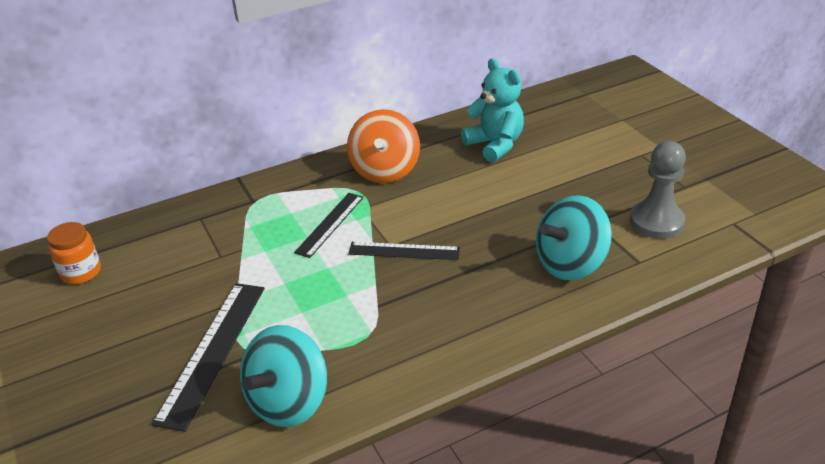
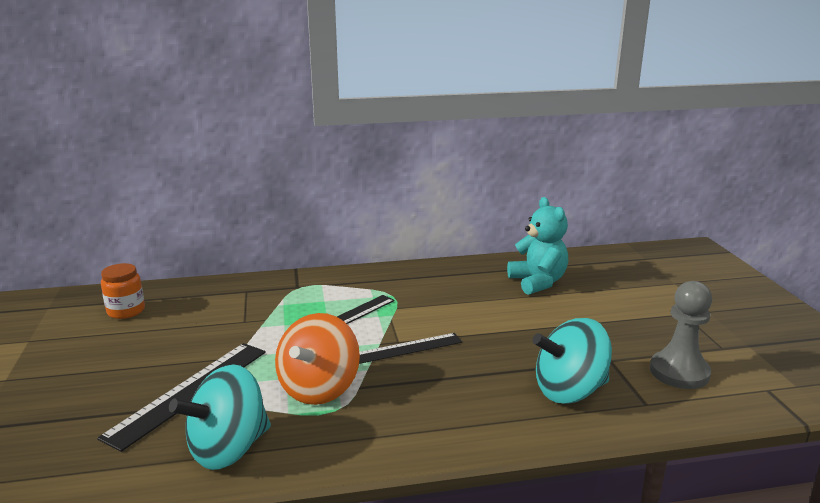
camera: 15 degrees right, 15 degrees down
(385, 170) = (425, 284): orange spinning top -> orange spinning top (319, 388)
(404, 251) = (408, 348): black ruler -> black ruler turned 45 degrees counterclockwise

